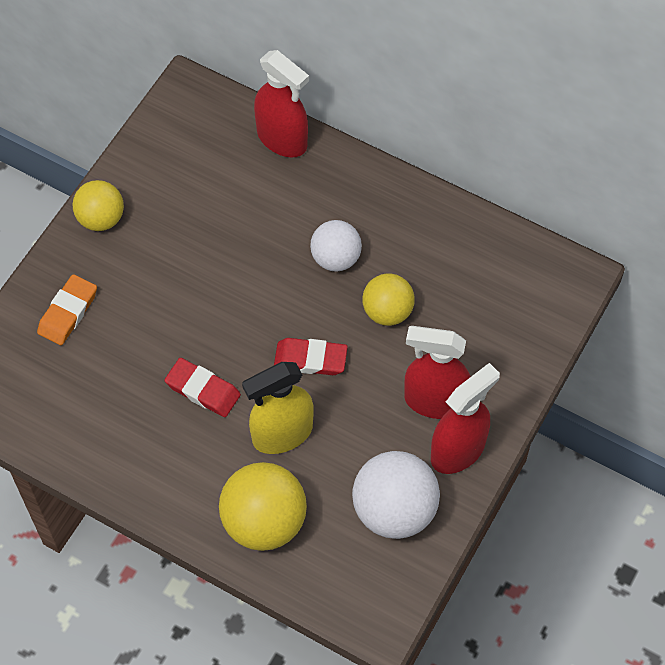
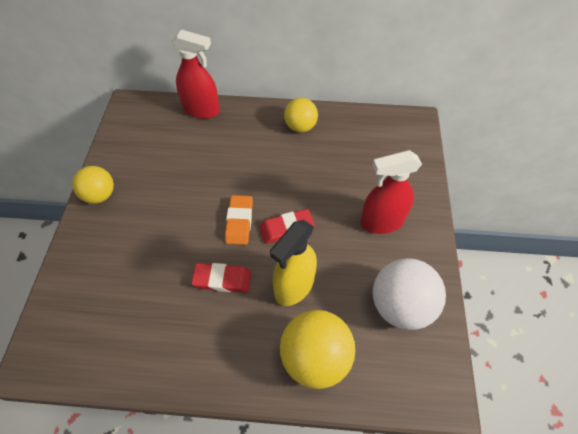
camera: 25 degrees left, 5 degrees down
(68, 312) = (98, 266): orange eraser -> orange eraser (239, 222)
(336, 258) = (269, 162): white ball -> none
(387, 311) = (319, 180): yellow ball -> yellow ball (300, 127)
(458, 450) = (415, 247): red spray bottle -> none

